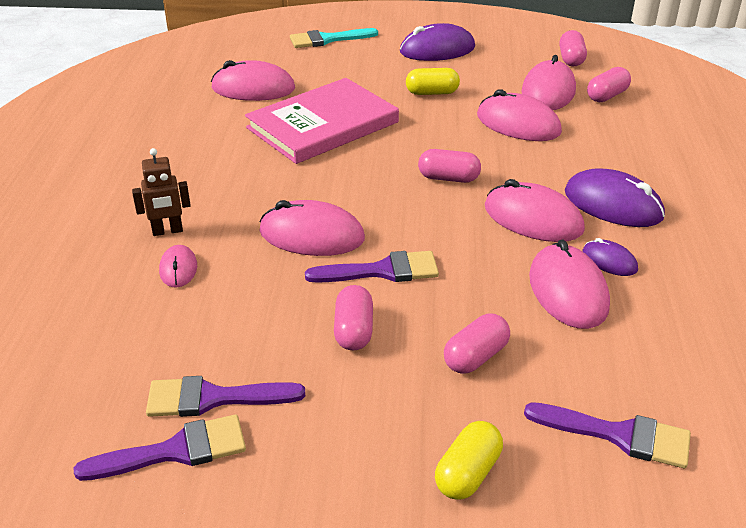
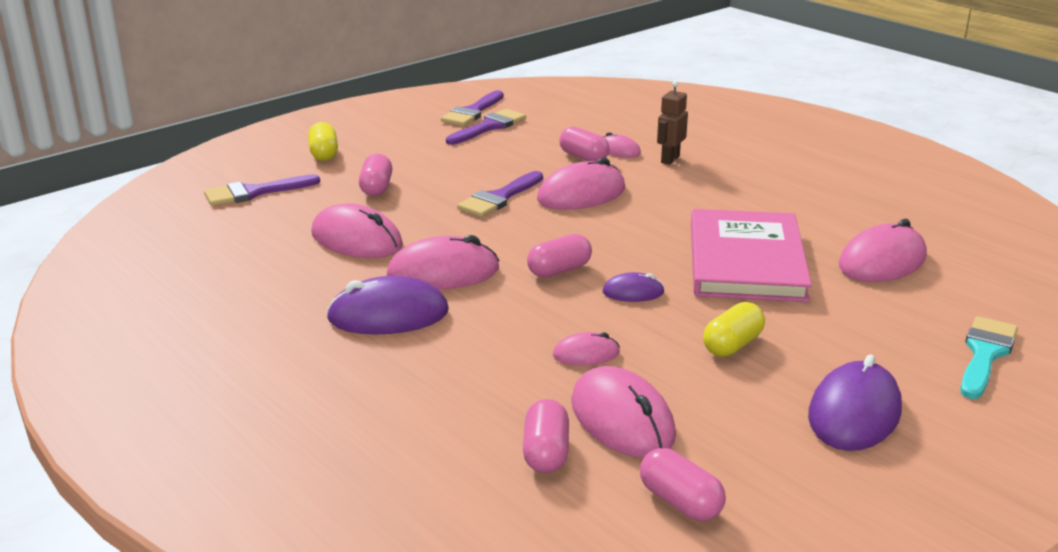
camera: 135 degrees right, 10 degrees down
(354, 331) = (465, 170): pink capsule -> pink capsule (583, 157)
(518, 124) = (586, 354): pink mouse -> pink mouse, size x0.53
(609, 261) = (345, 270): purple mouse -> purple mouse (633, 292)

